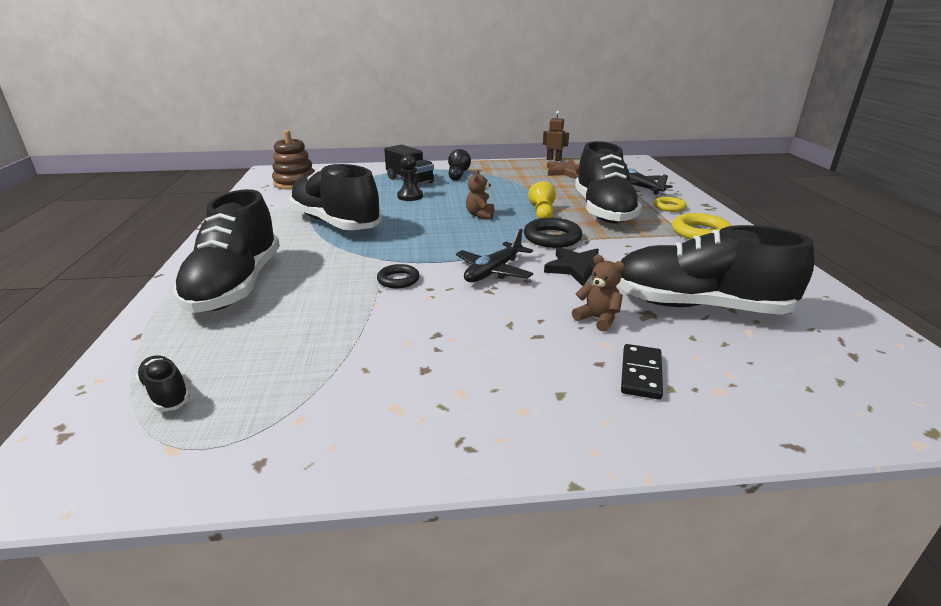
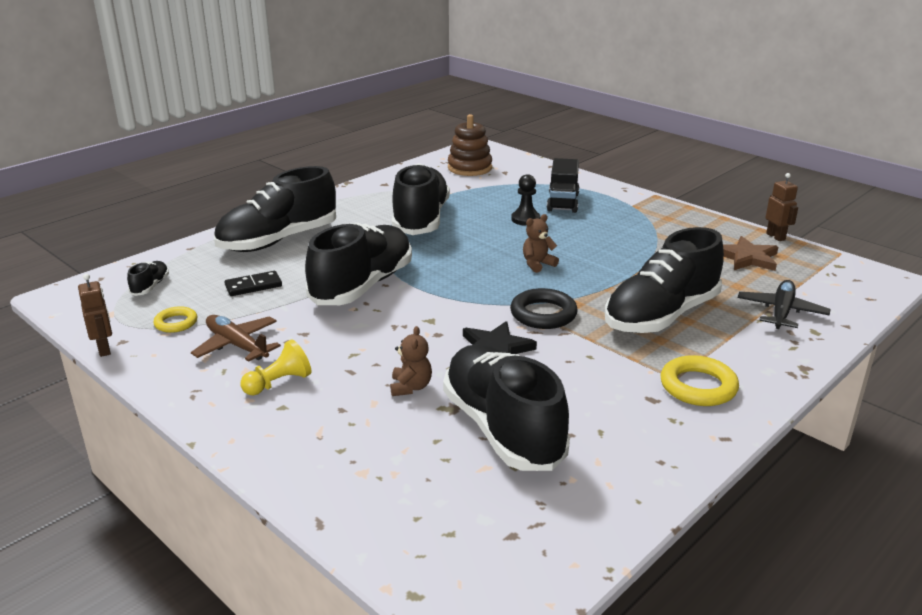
camera: 50 degrees right, 0 degrees up
(254, 487) = (104, 349): none -> brown robot
(398, 280) = (362, 286): black ring -> black shoe
(402, 379) = (237, 345): none -> brown plane
(457, 175) = (619, 214): black pawn -> none
(493, 271) = (431, 315): black plane -> none
(542, 213) = (595, 289): yellow pawn -> yellow pawn (279, 383)
(641, 374) = (347, 431): black domino -> black domino (253, 286)
(669, 207) = (747, 348): yellow ring -> yellow ring (176, 323)

